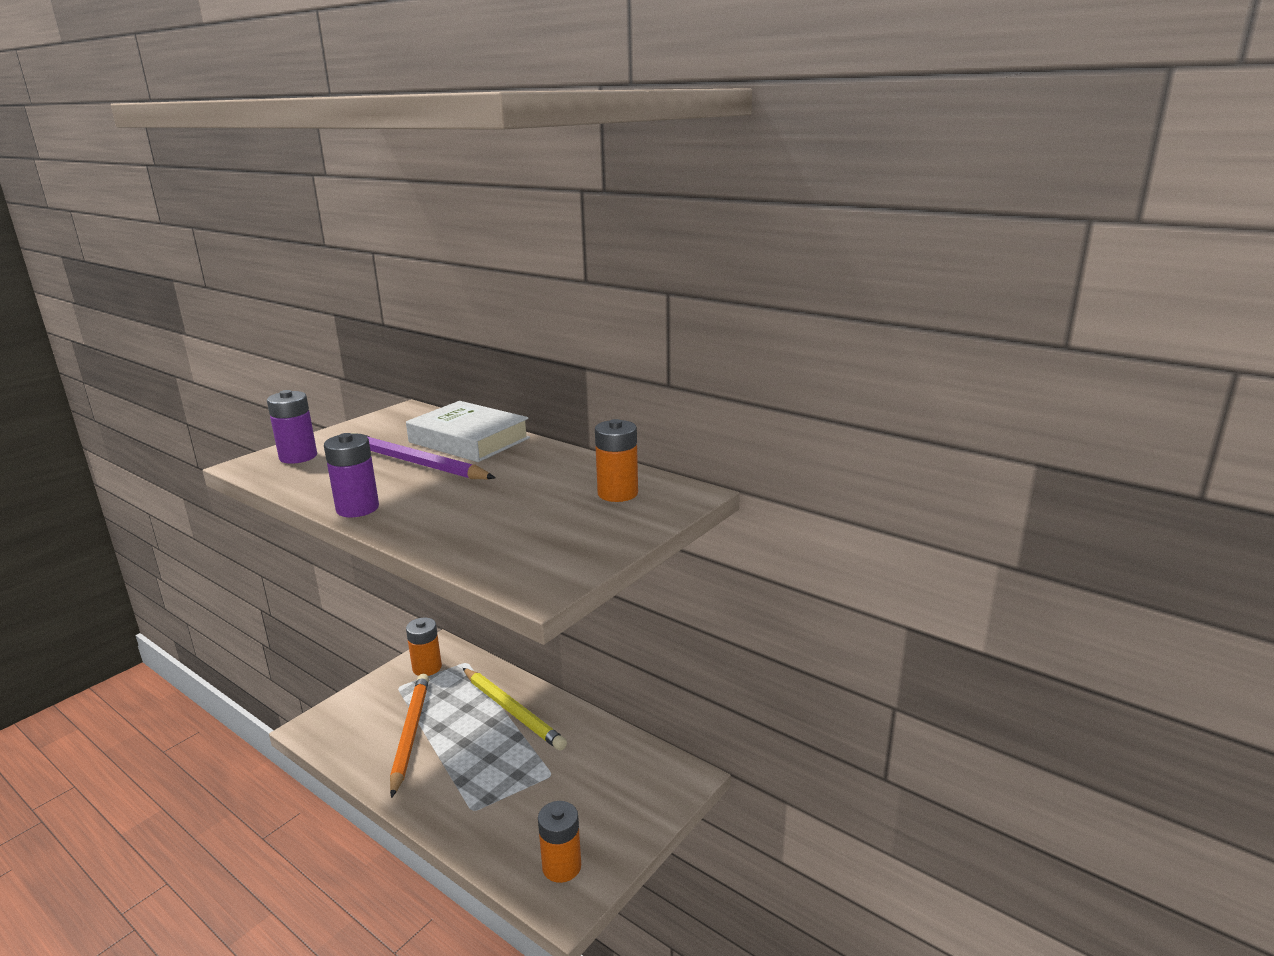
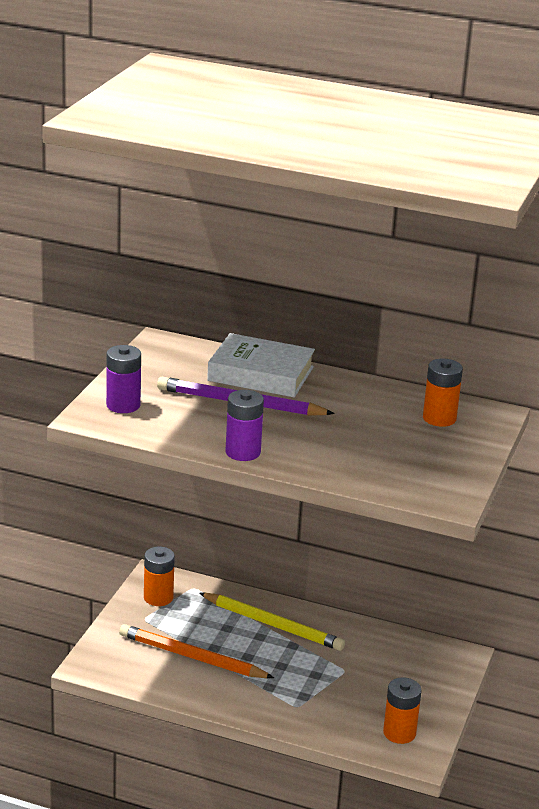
camera: 20 degrees left, 5 degrees up
(410, 734) = (192, 657): orange pencil -> orange pencil turned 45 degrees counterclockwise

